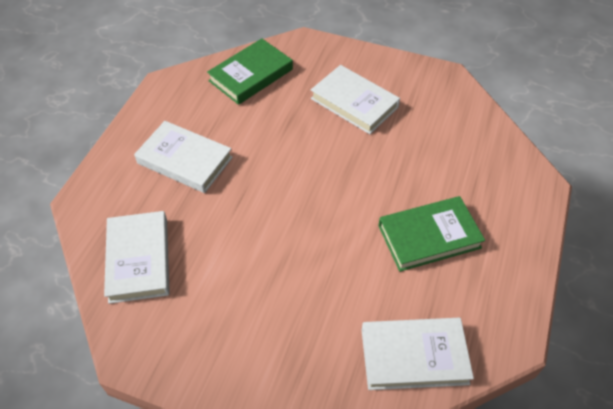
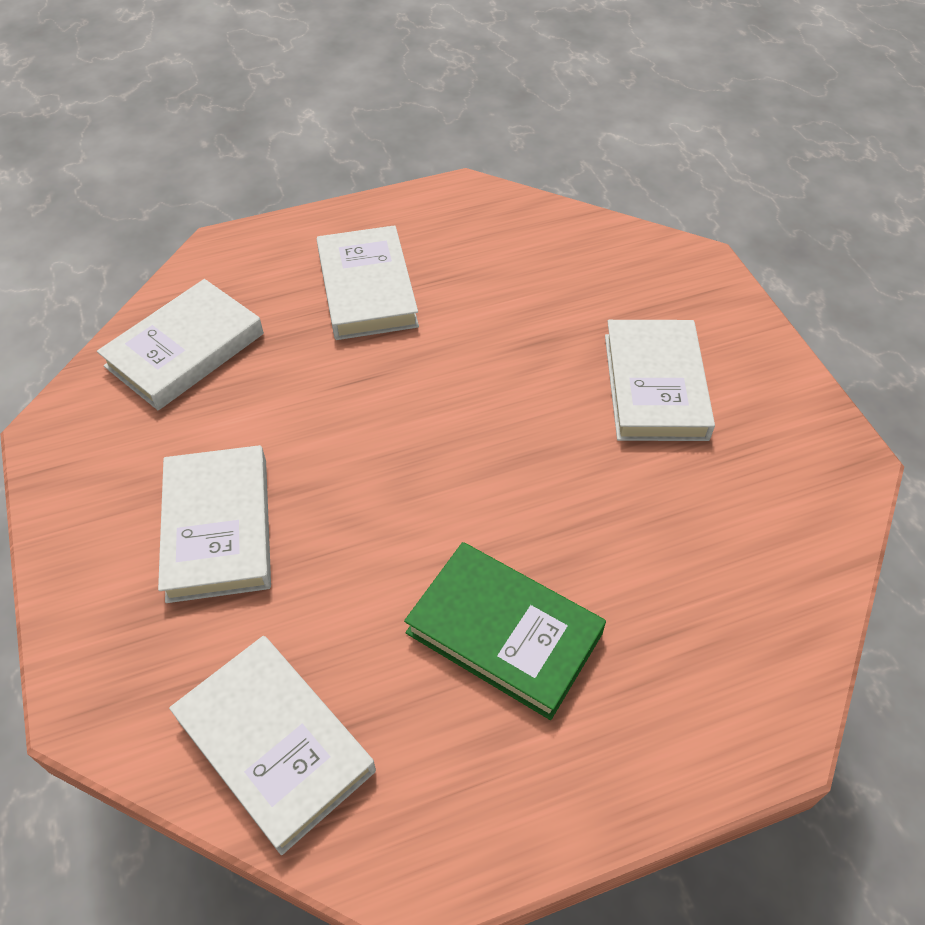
camera: 50 degrees right, 0 degrees up
(251, 75) = (573, 253): green book -> none
(273, 310) = (219, 528): none -> white book

